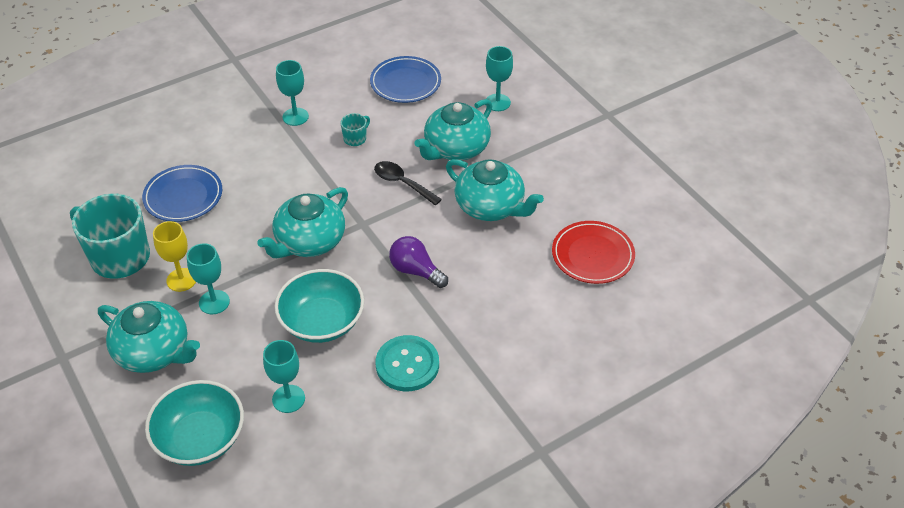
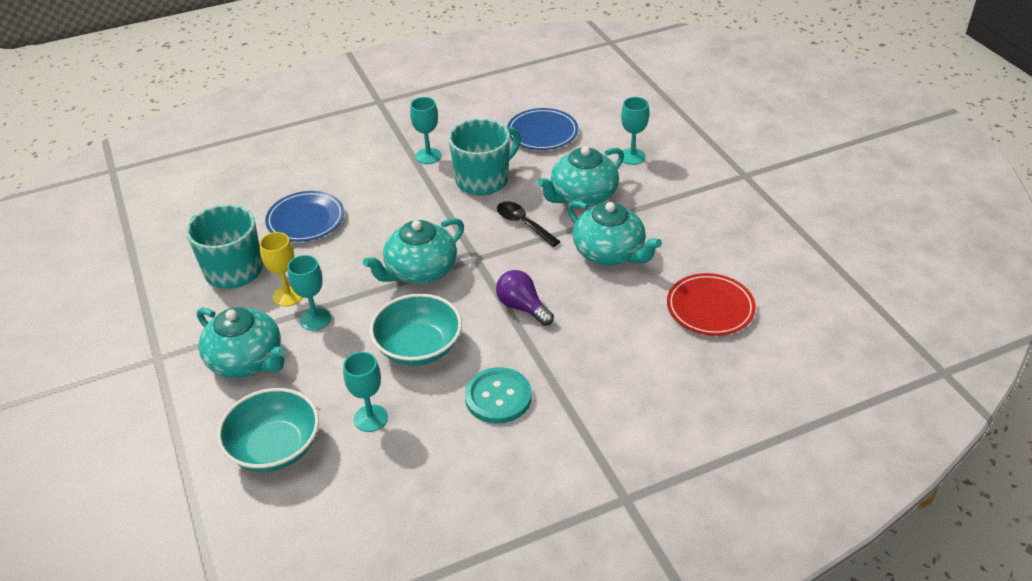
camera: 10 degrees right, 5 degrees down
(355, 138) = (483, 180): turquoise mug -> turquoise mug, size x2.31

